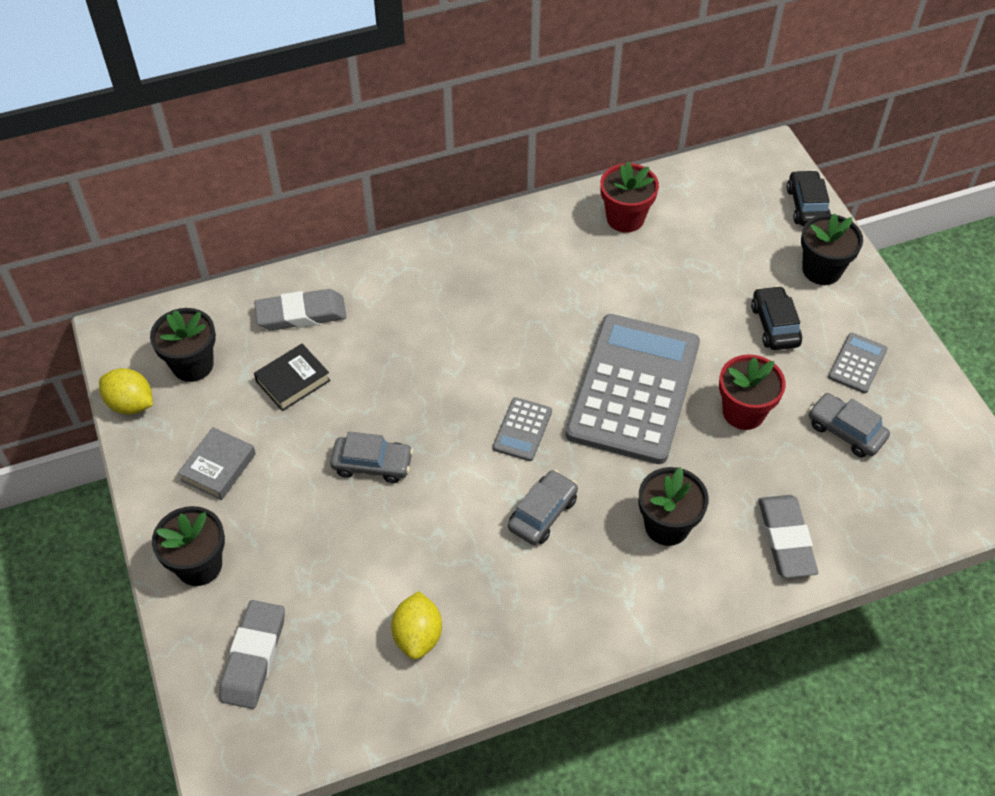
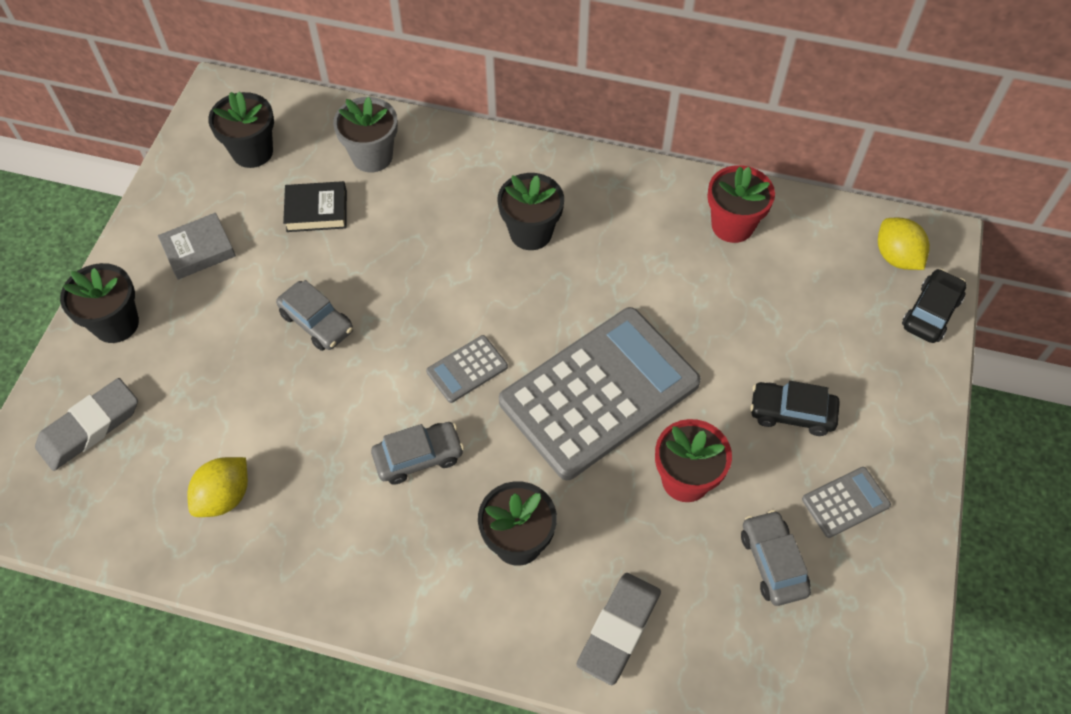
camera: 35 degrees right, 5 degrees up
(131, 404) = (180, 158): yellow lemon -> yellow lemon (896, 257)
(301, 314) = (372, 156): grey eraser -> grey flower pot
(774, 325) = (791, 413): black car -> black car turned 105 degrees counterclockwise
(821, 270) = (890, 386): black flower pot -> black flower pot (531, 233)

